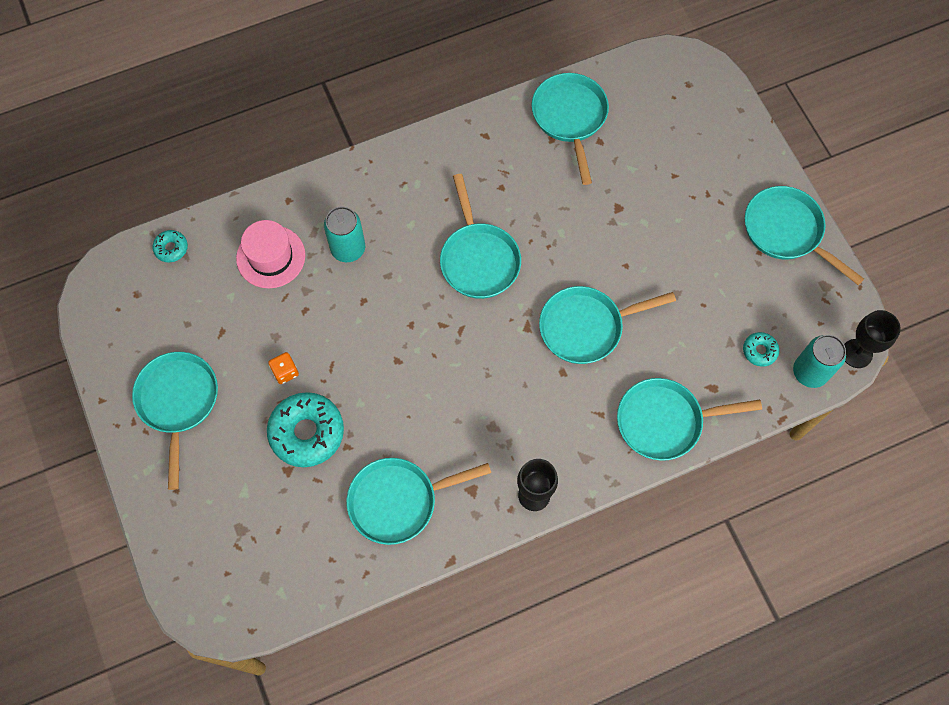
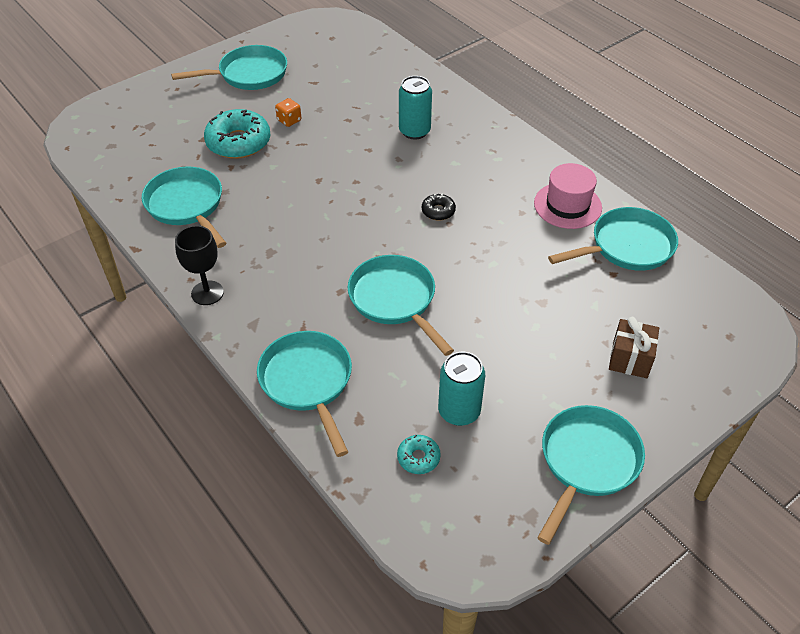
camera: 75 degrees right, 20 degrees down
(171, 248) = (376, 45): turquoise donut -> none
(271, 257) = (389, 92): pink hat -> pink hat (567, 205)
(478, 259) = (438, 211): turquoise pan -> black donut
(695, 164) = (630, 359): none -> brown gift
(809, 372) = (407, 515): turquoise can -> turquoise can (459, 411)
(856, 353) = (450, 566): black goblet -> none

